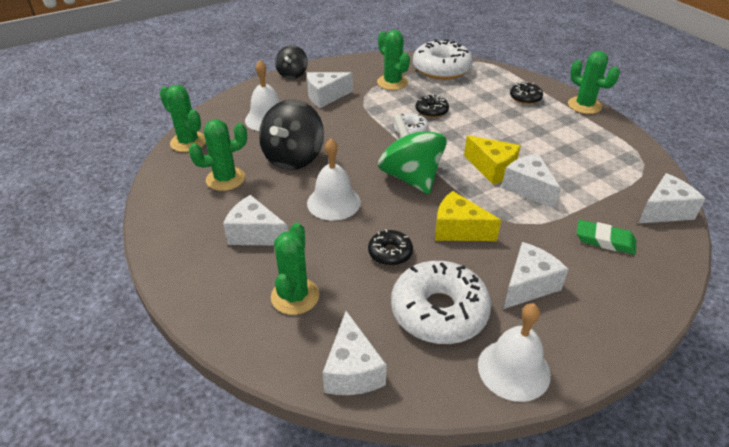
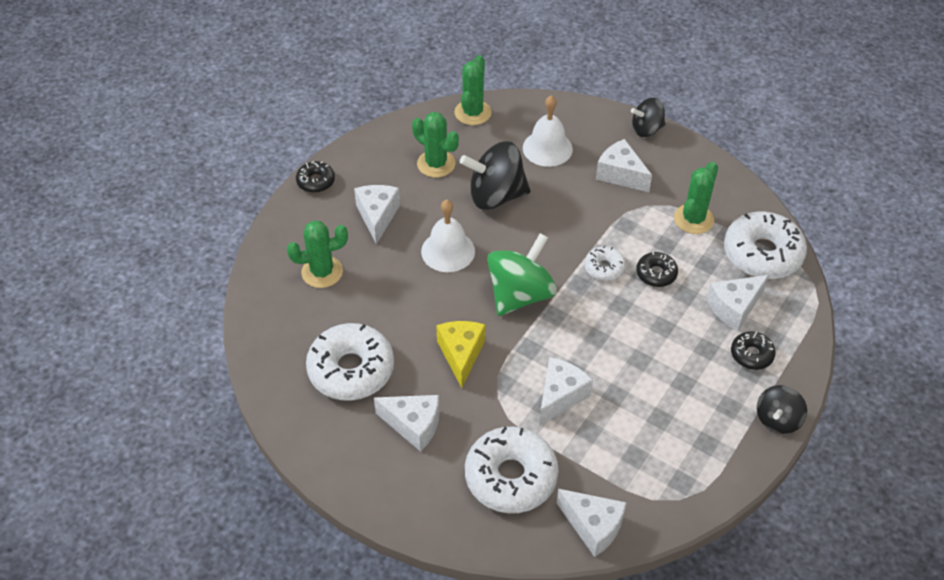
camera: 65 degrees right, 10 degrees up
(352, 370) = (268, 334): white cheese -> white cheese (734, 308)
(390, 253) = (403, 315): black donut -> black donut (316, 181)
(492, 169) = (577, 357): yellow cheese -> none
(513, 369) = (313, 435): white bell -> none
(584, 105) = (777, 419): green cactus -> black spinning top
(605, 240) = (511, 477): green eraser -> white donut

